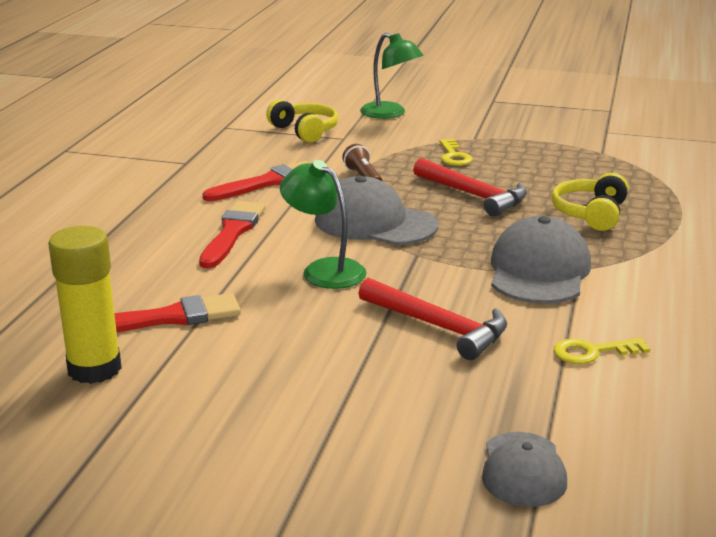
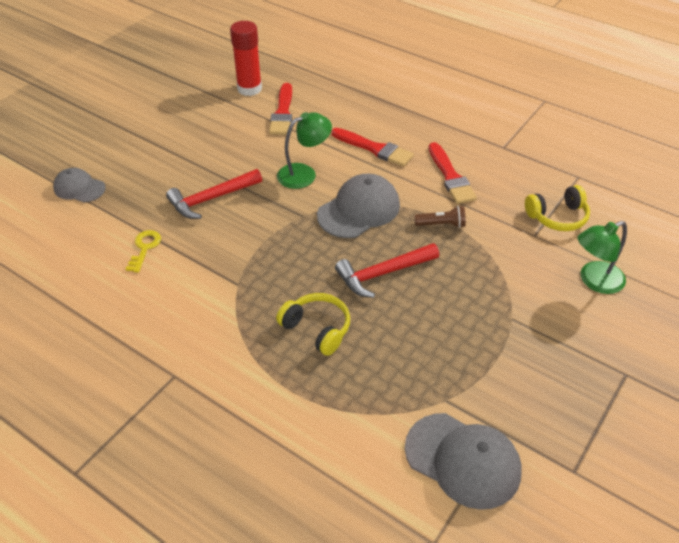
camera: 110 degrees right, 20 degrees up
(94, 369) = (249, 89): yellow glue stick -> red glue stick
(454, 156) = (470, 289): yellow key -> none
(539, 271) = (247, 263): grey cap -> grey cap (463, 460)

